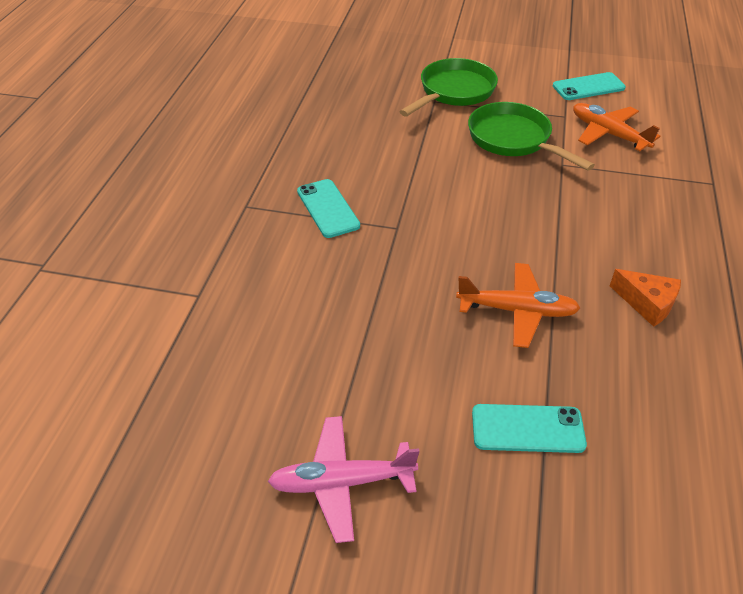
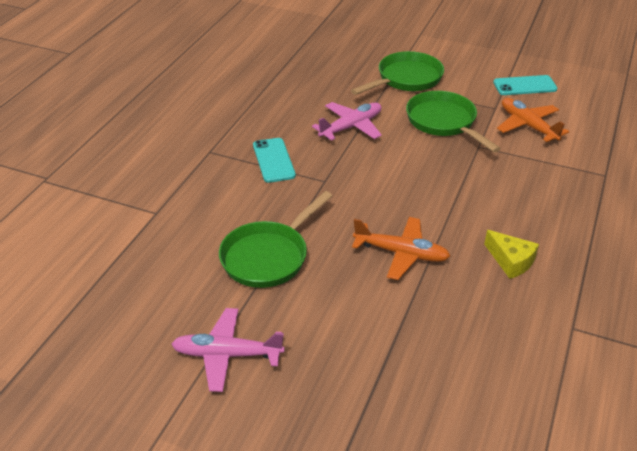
camera: 10 degrees right, 5 degrees down
(357, 336) = (268, 256): none -> green pan
(408, 156) = (351, 127): none -> pink plane
(527, 429) = (380, 338): turquoise phone -> none
(647, 303) = (510, 261): orange cheese -> yellow cheese

